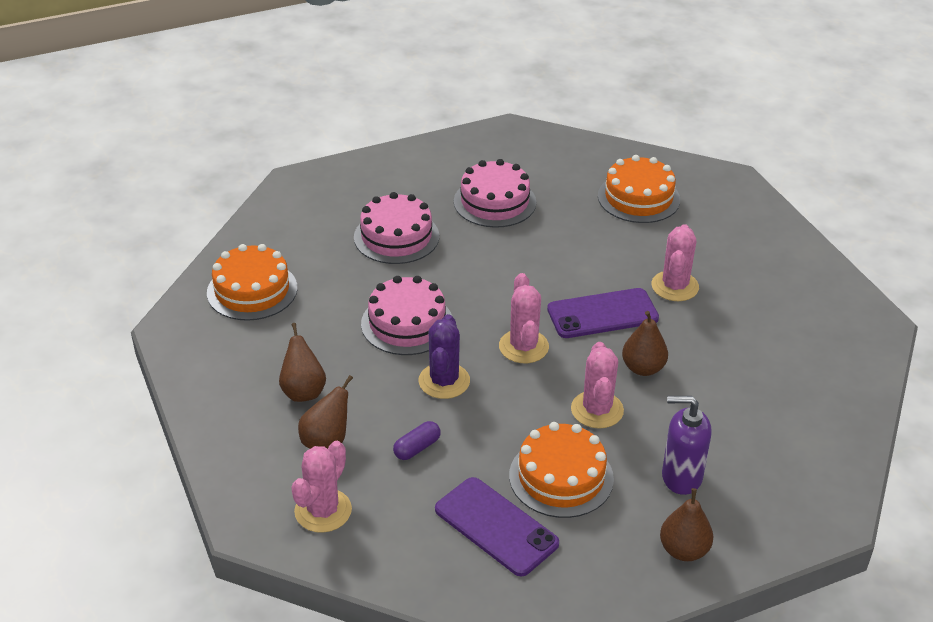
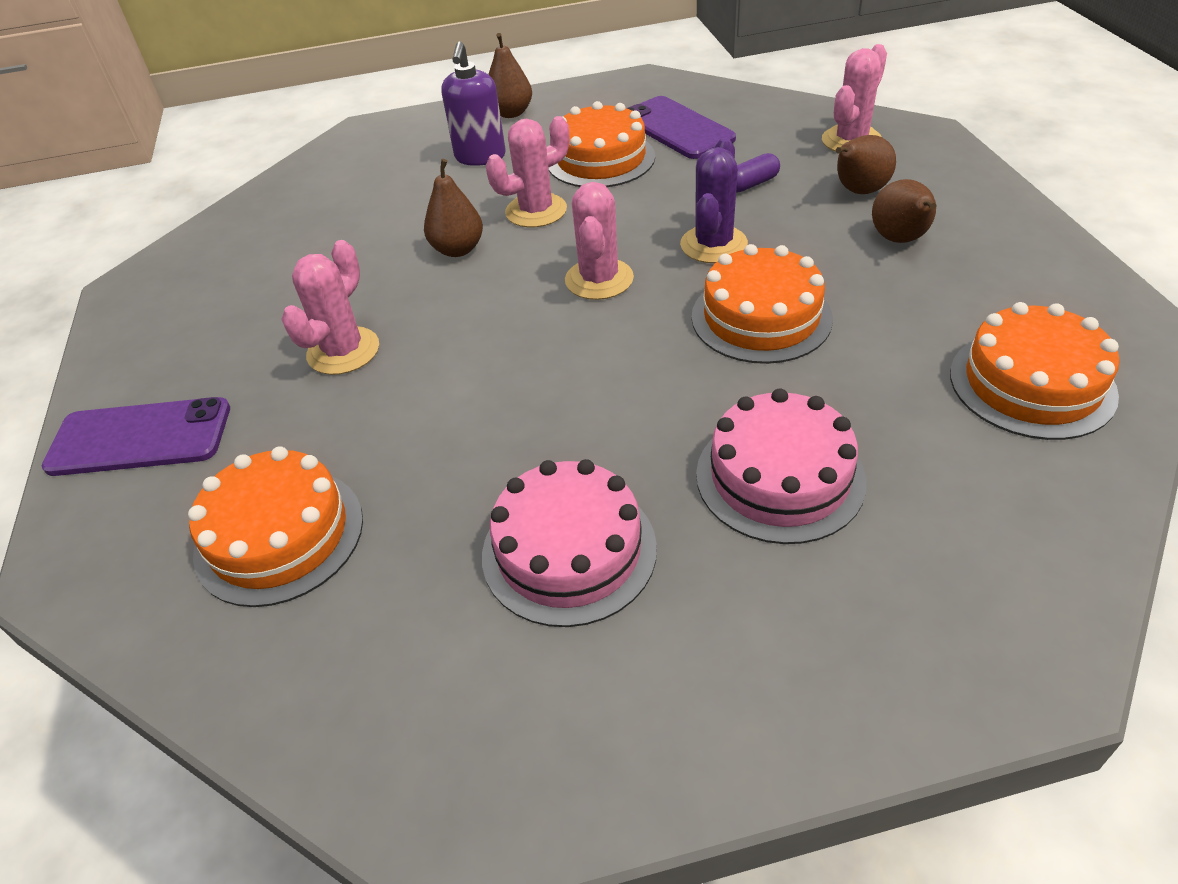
camera: 165 degrees left, 5 degrees up
(407, 323) = (761, 317): pink cake -> orange cake
(597, 410) = (536, 211): pink cactus -> pink cactus turned 45 degrees clockwise
(602, 314) = (472, 317): purple phone -> purple phone (140, 438)
(681, 477) = (480, 157): purple soap dispenser -> purple soap dispenser turned 75 degrees clockwise

